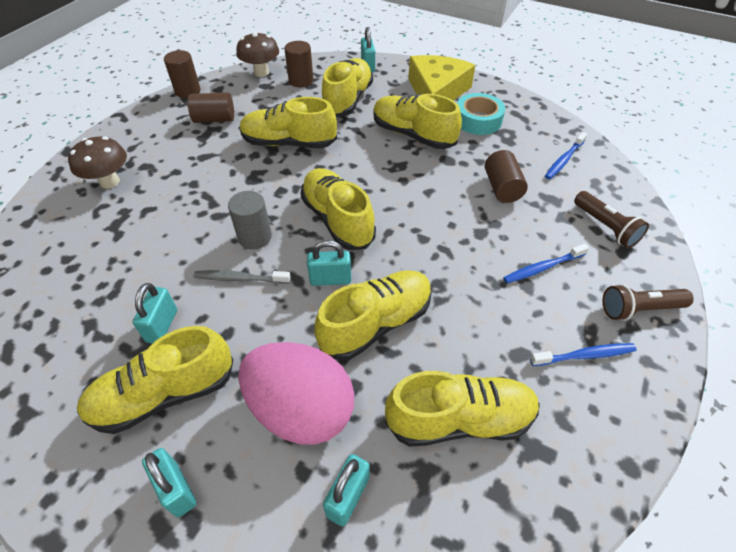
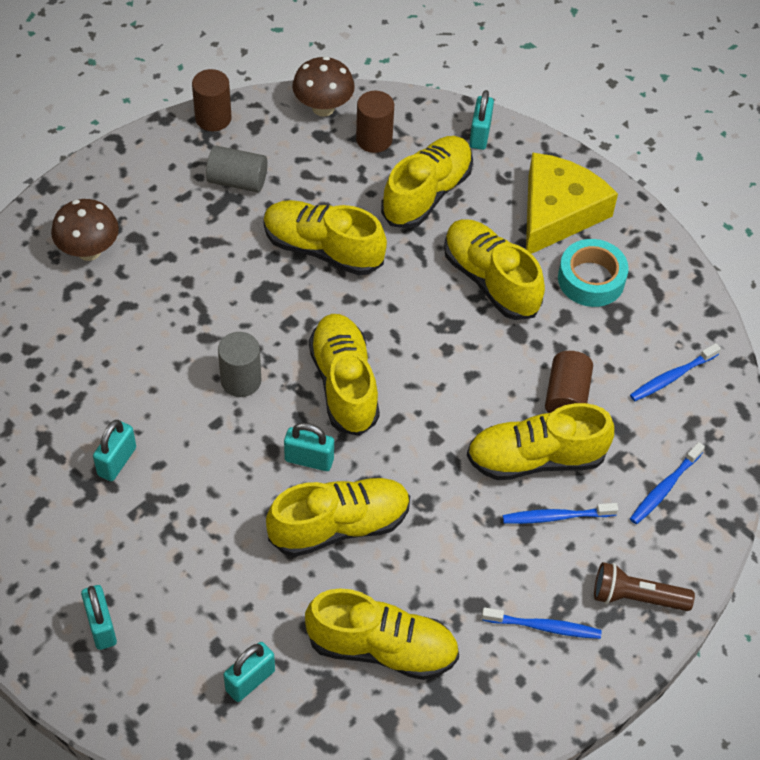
camera: 15 degrees right, 5 degrees up
(164, 394) = (106, 536): yellow shoe -> yellow shoe (535, 458)
(214, 119) = (237, 181): brown cylinder -> grey cylinder
(240, 278) = (210, 429): grey toothbrush -> none
(301, 409) = (233, 591): pink egg -> none
(605, 227) = (664, 488): brown flashlight -> blue toothbrush

